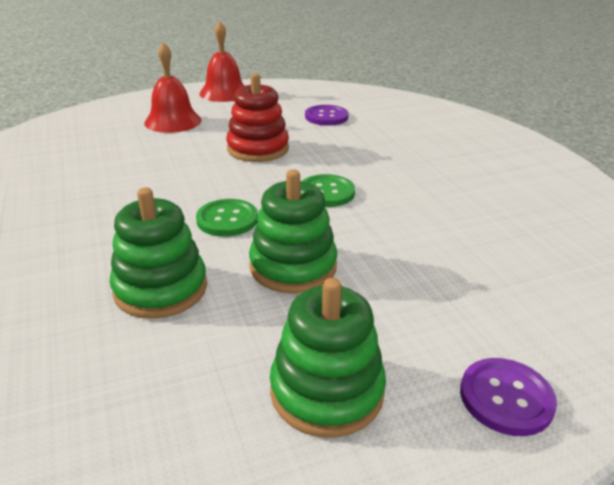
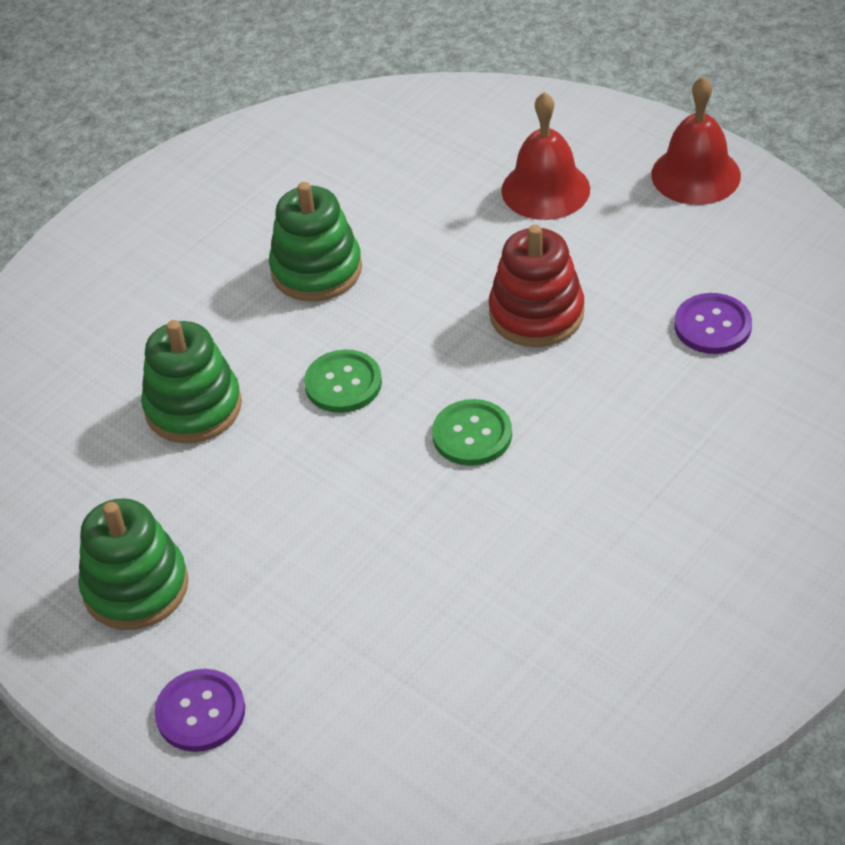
camera: 65 degrees right, 15 degrees up
(293, 267) = (293, 481): green stacking toy -> green stacking toy (316, 270)

